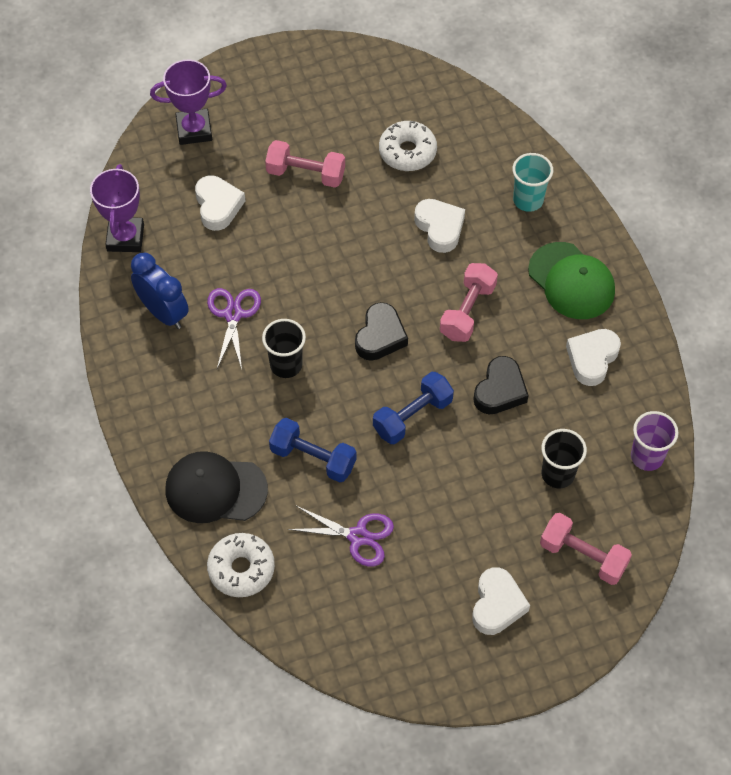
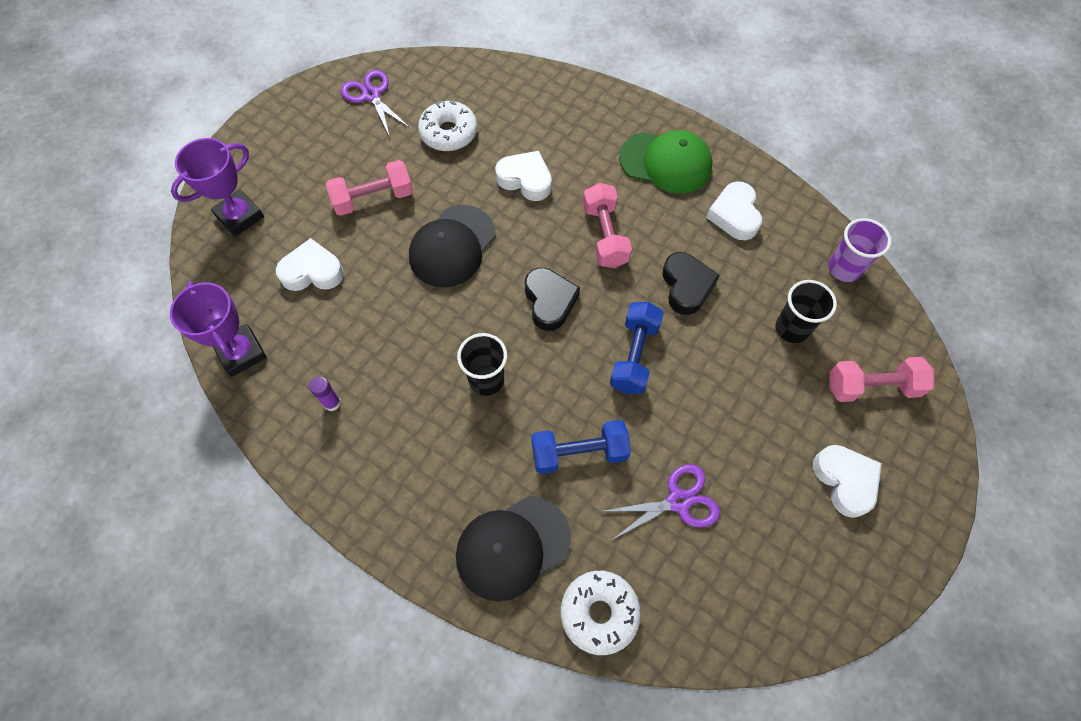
camera: 35 degrees left, 5 degrees up
(163, 313) = (332, 402): blue clock -> purple glue stick
(218, 206) = (312, 271): white heart -> white heart turned 45 degrees counterclockwise
(233, 314) = (401, 363): purple scissors -> purple scissors (371, 95)
(338, 248) = (452, 246): none -> black cap
(528, 200) = (578, 118): turquoise cup -> none

